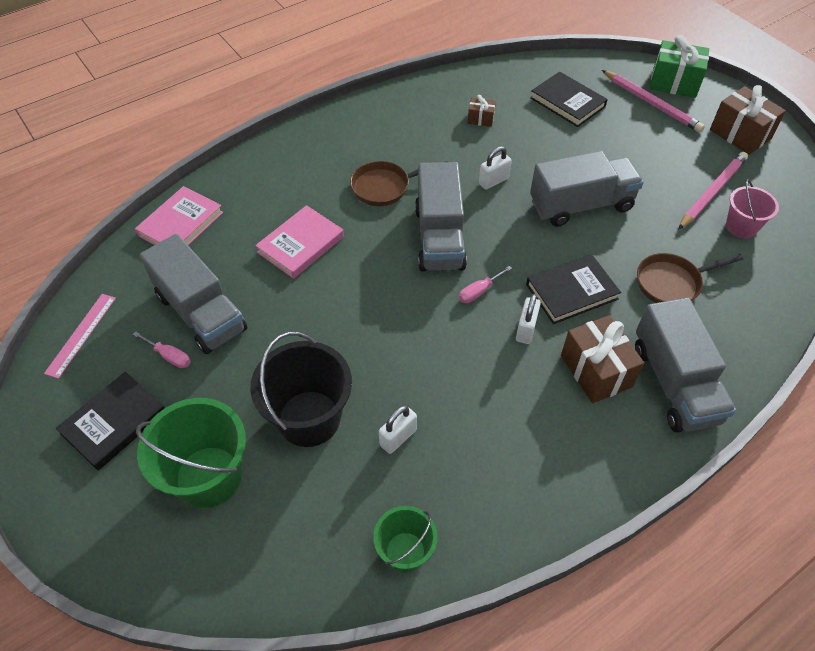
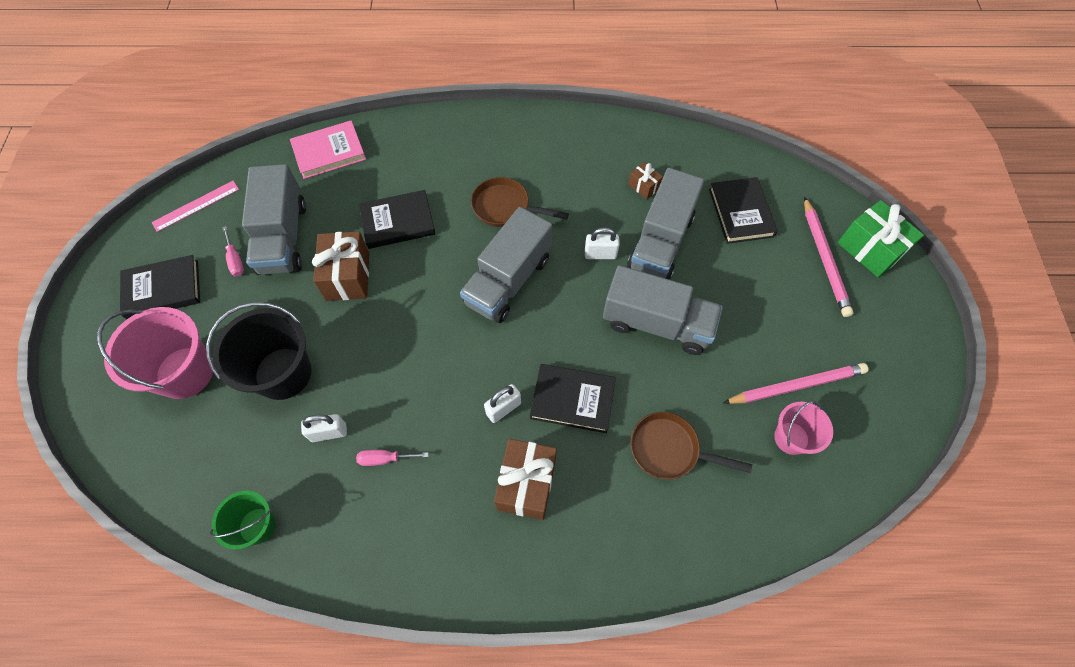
camera: 35 degrees right, 10 degrees up
(208, 476) = (185, 372): green bucket -> pink bucket
(301, 245) = (398, 222): pink book -> black book
(479, 291) = (496, 350): pink screwdriver -> pink screwdriver (385, 459)
(674, 383) = (581, 542): grey truck -> grey truck (660, 242)
(740, 134) = (887, 343): brown gift -> brown gift (347, 276)

